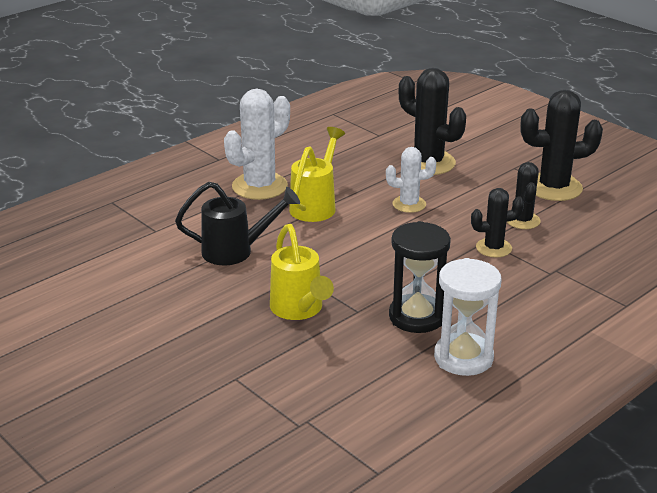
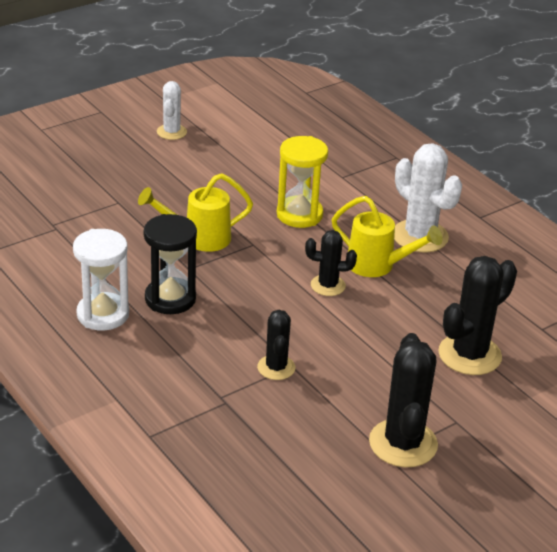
camera: 95 degrees right, 5 degrees up
(236, 251) = (299, 215): black watering can -> yellow hourglass
(409, 204) = (374, 326): white cactus -> white cactus (171, 132)
(522, 220) = (329, 400): black cactus -> black cactus (328, 285)

